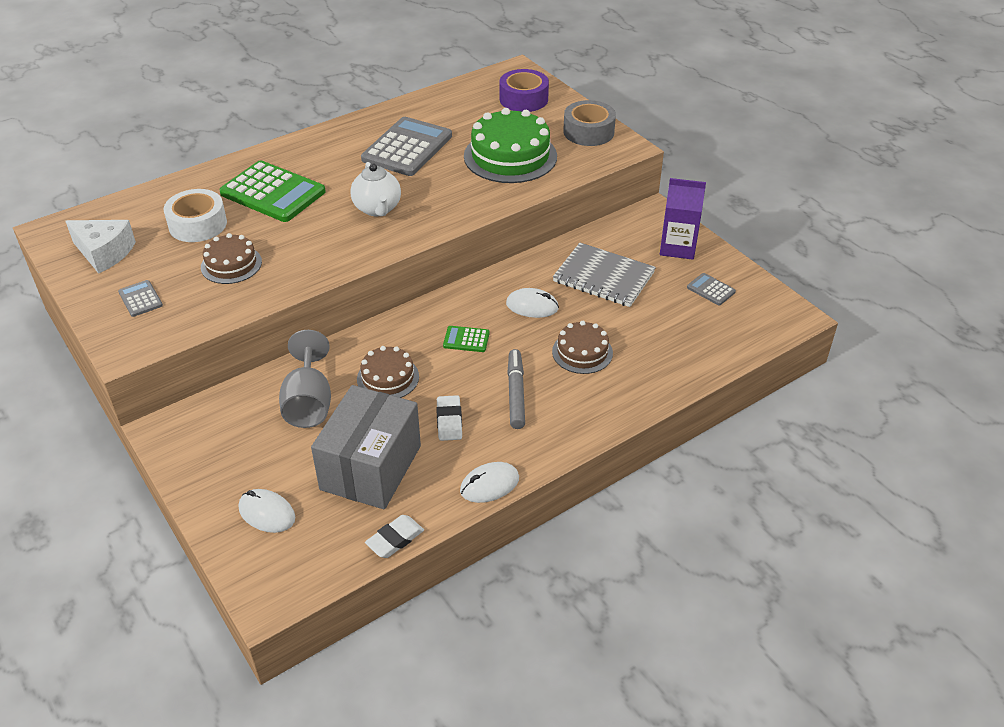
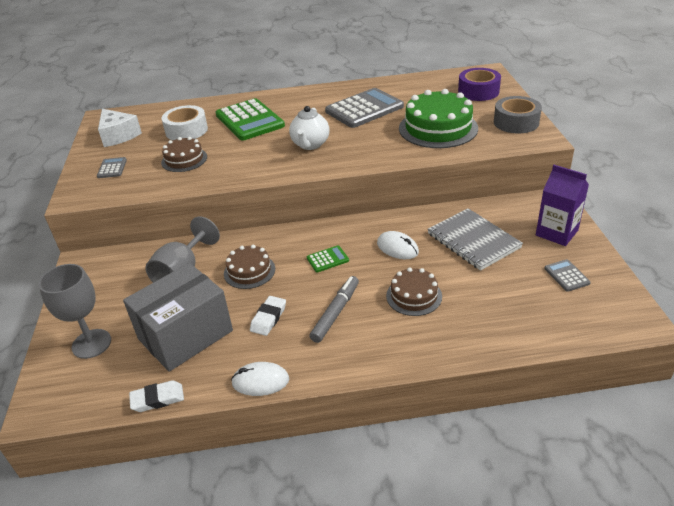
camera: 30 degrees right, 5 degrees down
(267, 513) = (91, 344): white mouse -> grey goblet
(466, 339) = (327, 259): green calculator -> green calculator turned 120 degrees clockwise

